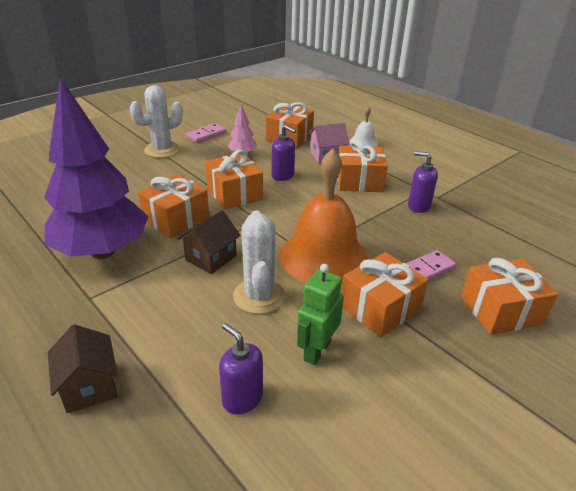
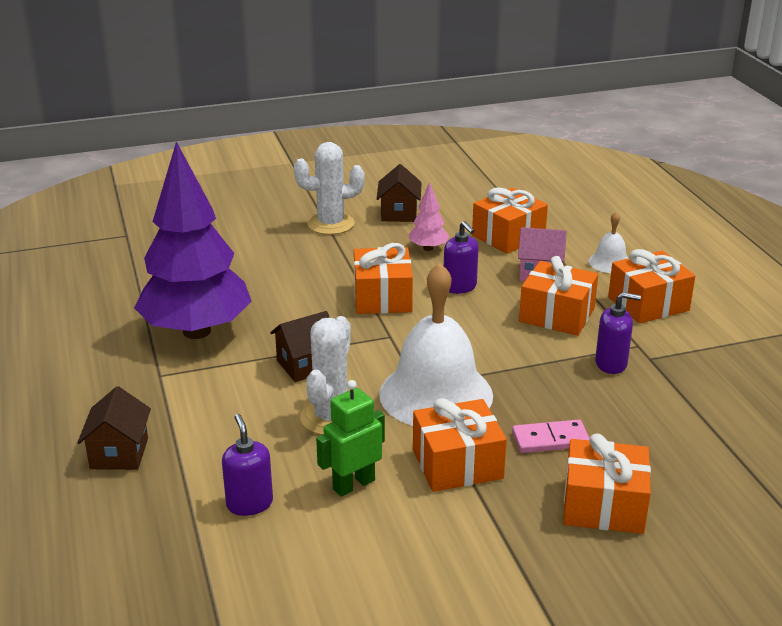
camera: 25 degrees right, 5 degrees down
(176, 219) = (295, 313): orange gift -> orange gift (648, 304)
(206, 135) = (399, 213): pink domino -> brown house
(323, 256) = (436, 394): orange bell -> white bell
(418, 206) = (611, 364): purple soap dispenser -> purple soap dispenser turned 135 degrees clockwise

